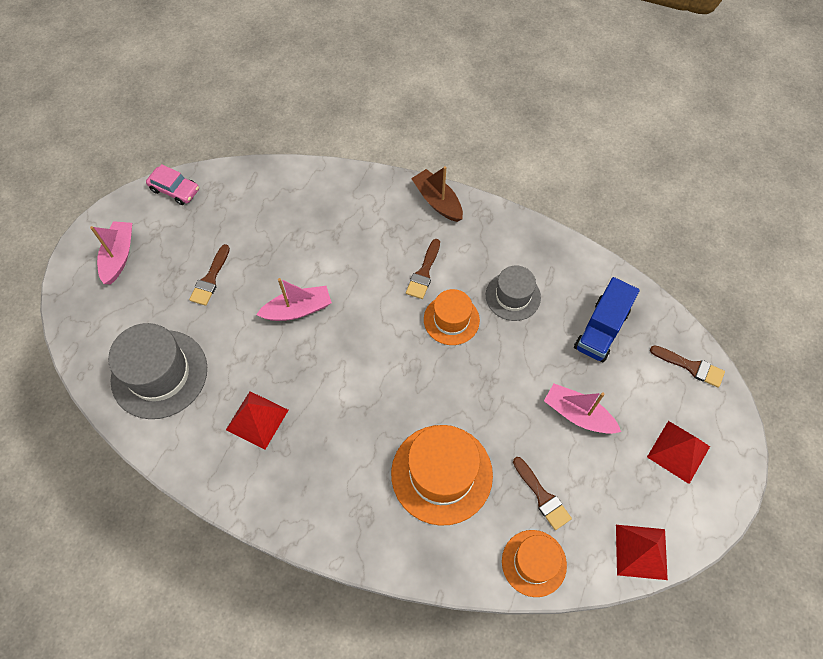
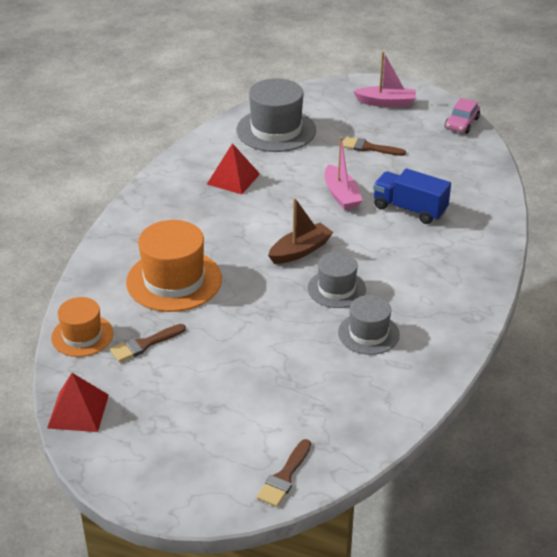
camera: 90 degrees right, 25 degrees down
(424, 273) = (390, 271): brown brush -> none
(437, 201) = (484, 281): brown boat -> brown boat (300, 251)
(451, 320) = (336, 289): orange hat -> grey hat
(578, 414) = (228, 375): pink boat -> none
(601, 330) = (330, 401): blue truck -> blue truck (409, 209)
(678, 451) = (180, 453): red pyramid -> none

